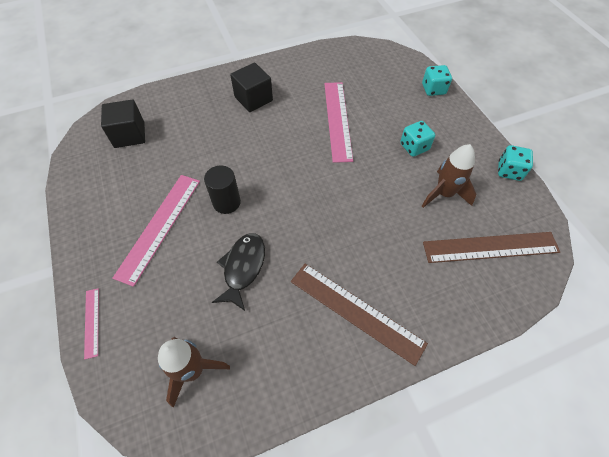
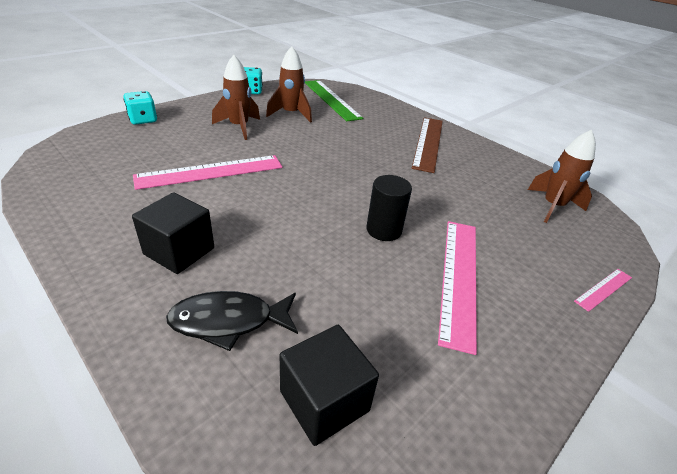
camera: 115 degrees left, 20 degrees down
(159, 226) = (459, 277): pink ruler -> pink ruler turned 75 degrees counterclockwise
(243, 268) = (446, 200): black fish -> black fish (229, 321)
(414, 147) = (239, 127): turquoise dice -> brown rocket
(490, 247) = (331, 99): brown ruler -> green ruler

